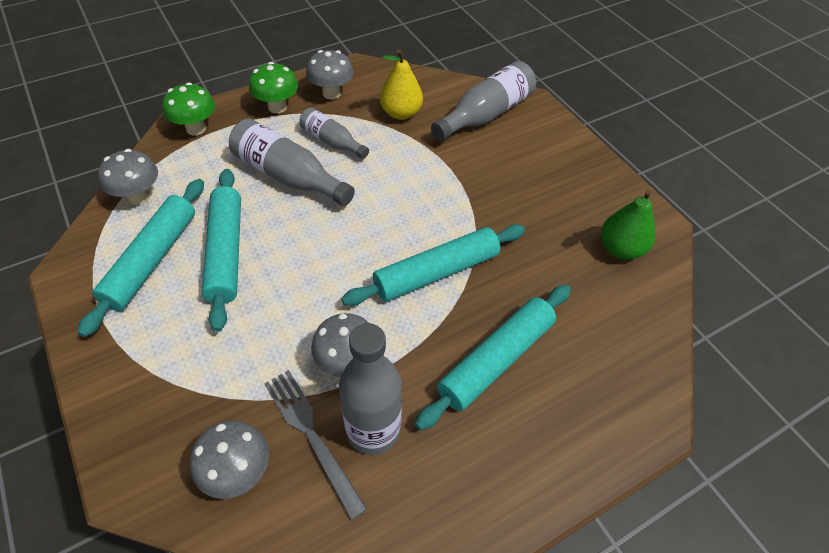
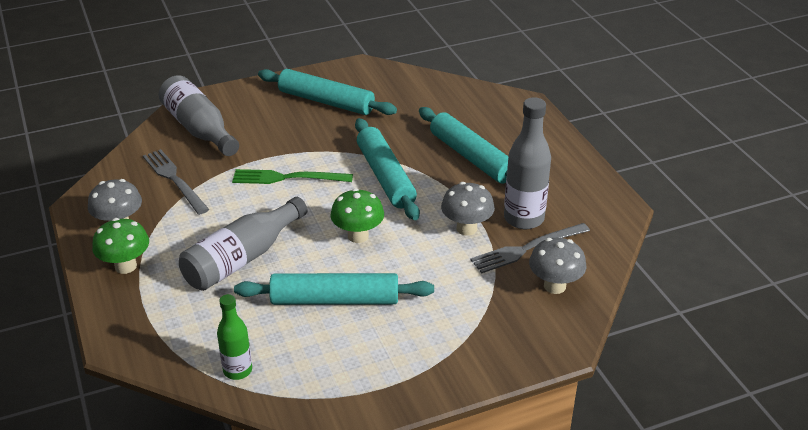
camera: 80 degrees left, 15 degrees down
(139, 197) = (237, 370): grey mushroom -> green bottle
(152, 260) = (333, 352): turquoise rolling pin -> turquoise rolling pin (326, 101)
(196, 129) = (137, 331): green mushroom -> green mushroom (358, 236)
(332, 141) = (200, 227): grey bottle -> none
(401, 113) = (175, 180): yellow pear -> grey fork
(418, 190) = (288, 178): none -> green fork
(620, 249) = (381, 87): green pear -> none

